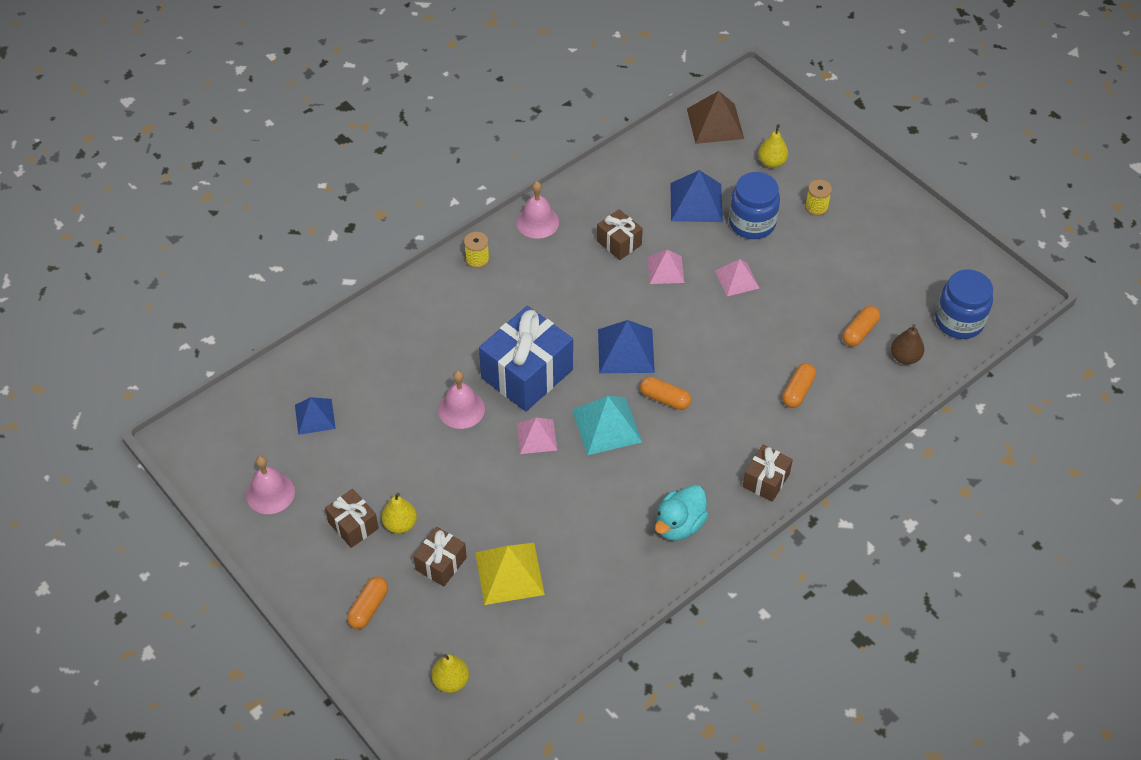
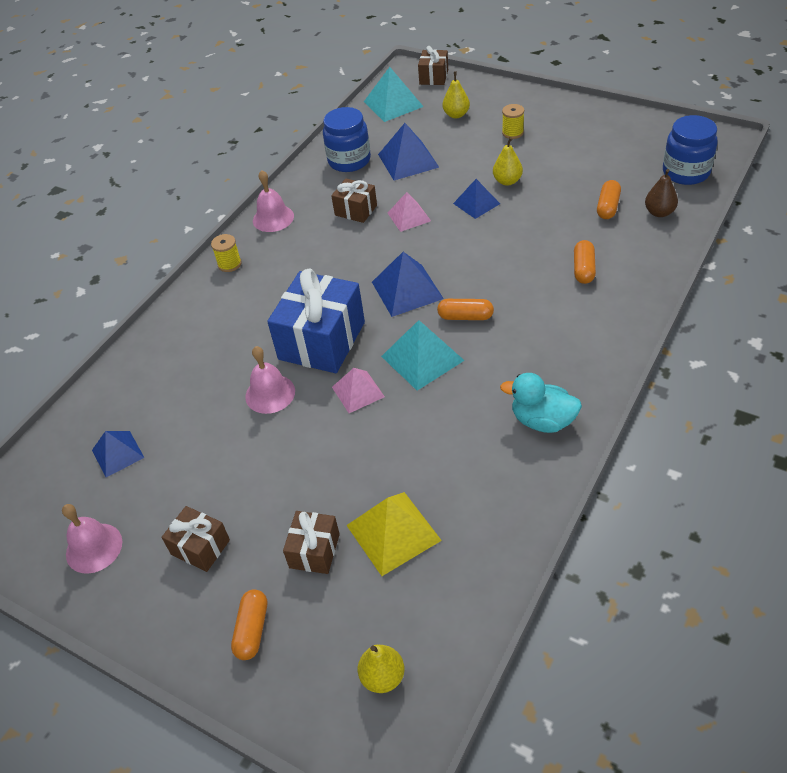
camera: 15 degrees left, 5 degrees down
(400, 524) = (252, 526): yellow pear -> yellow pear (507, 181)
(679, 525) = (542, 420): turquoise duck -> turquoise duck turned 90 degrees clockwise
(715, 123) = (393, 104): brown pyramid -> turquoise pyramid
(737, 279) = (476, 203): pink pyramid -> blue pyramid
(752, 223) = (465, 160): blue jar -> blue jar (349, 160)
(766, 480) = (601, 351): brown gift -> brown gift (434, 77)

